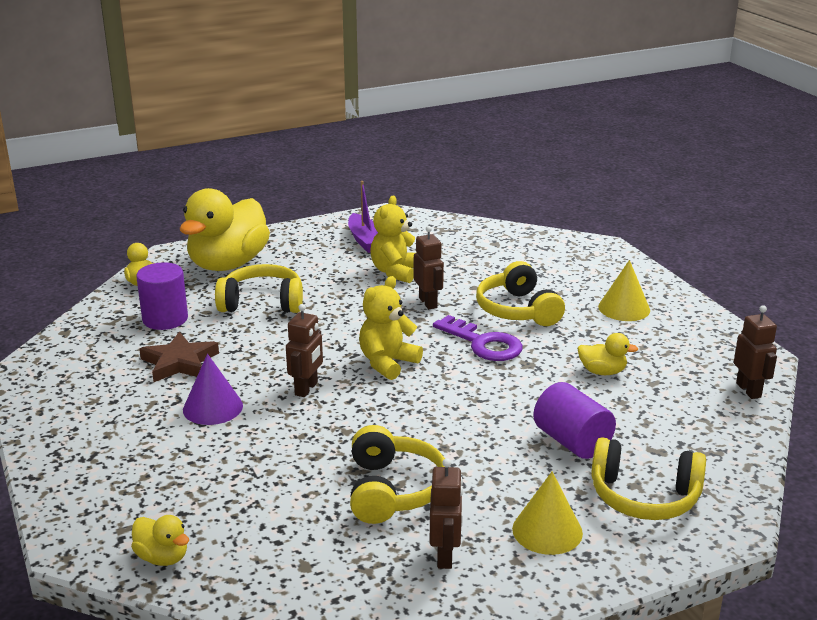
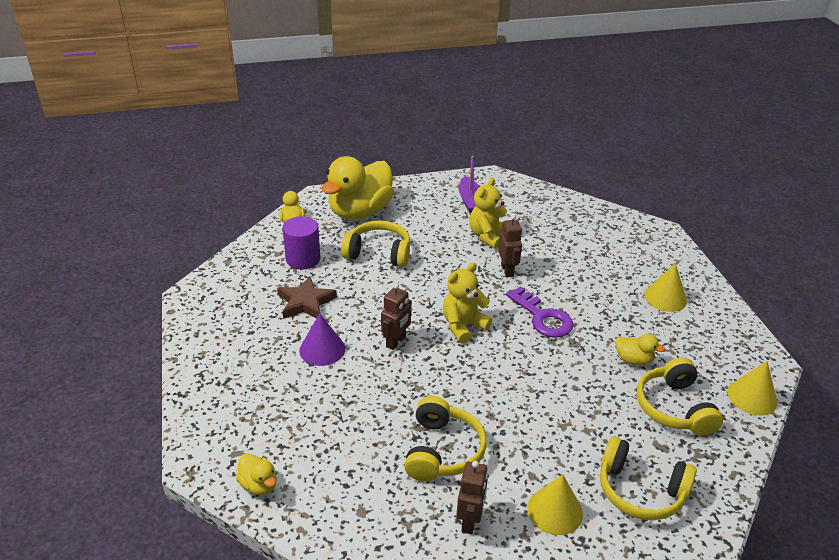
camera: 10 degrees right, 10 degrees up
(517, 310) = (577, 287): yellow headphones -> yellow headphones (674, 408)
(572, 442) = (593, 426): purple cylinder -> none
(749, 390) = (752, 397): brown robot -> yellow cone

